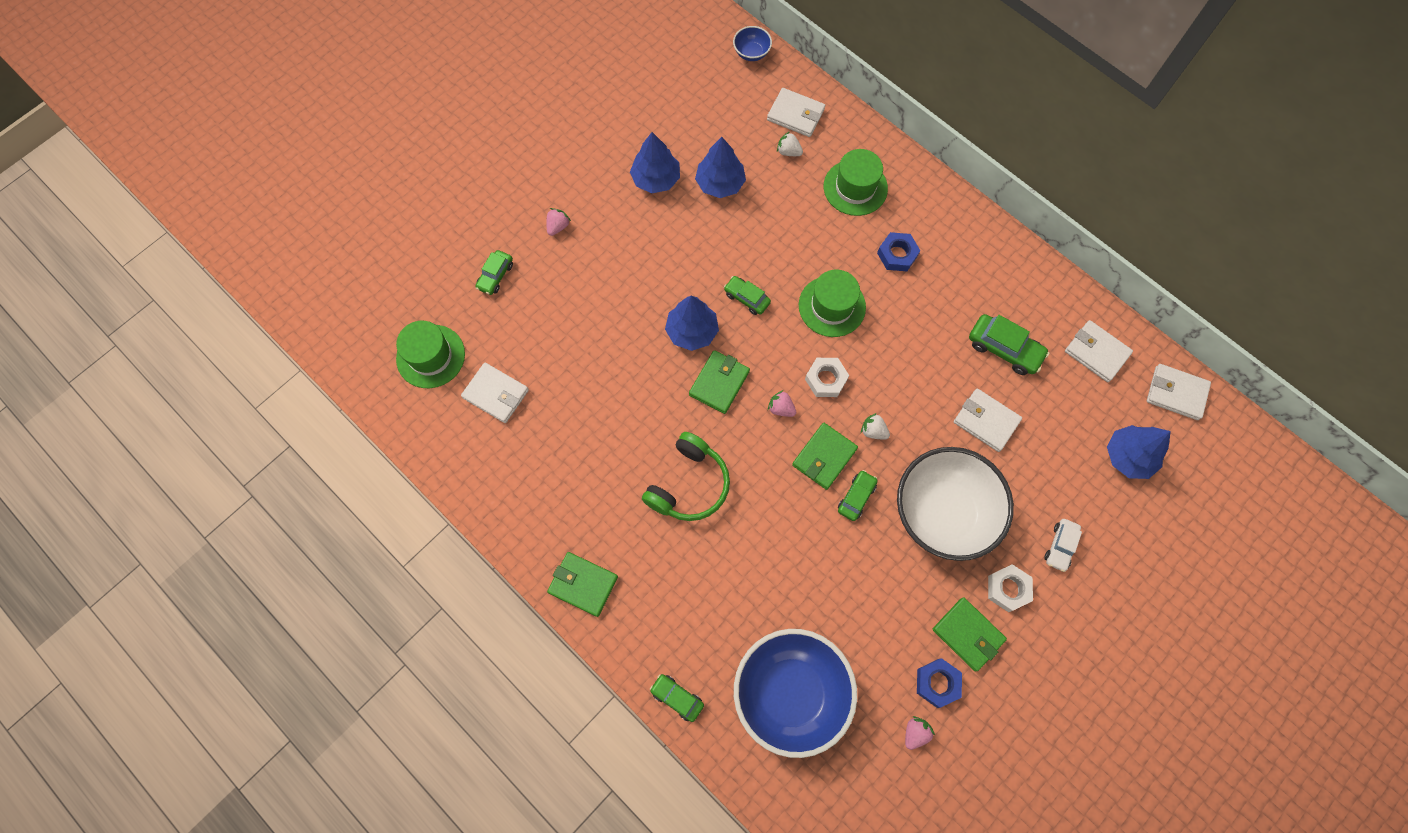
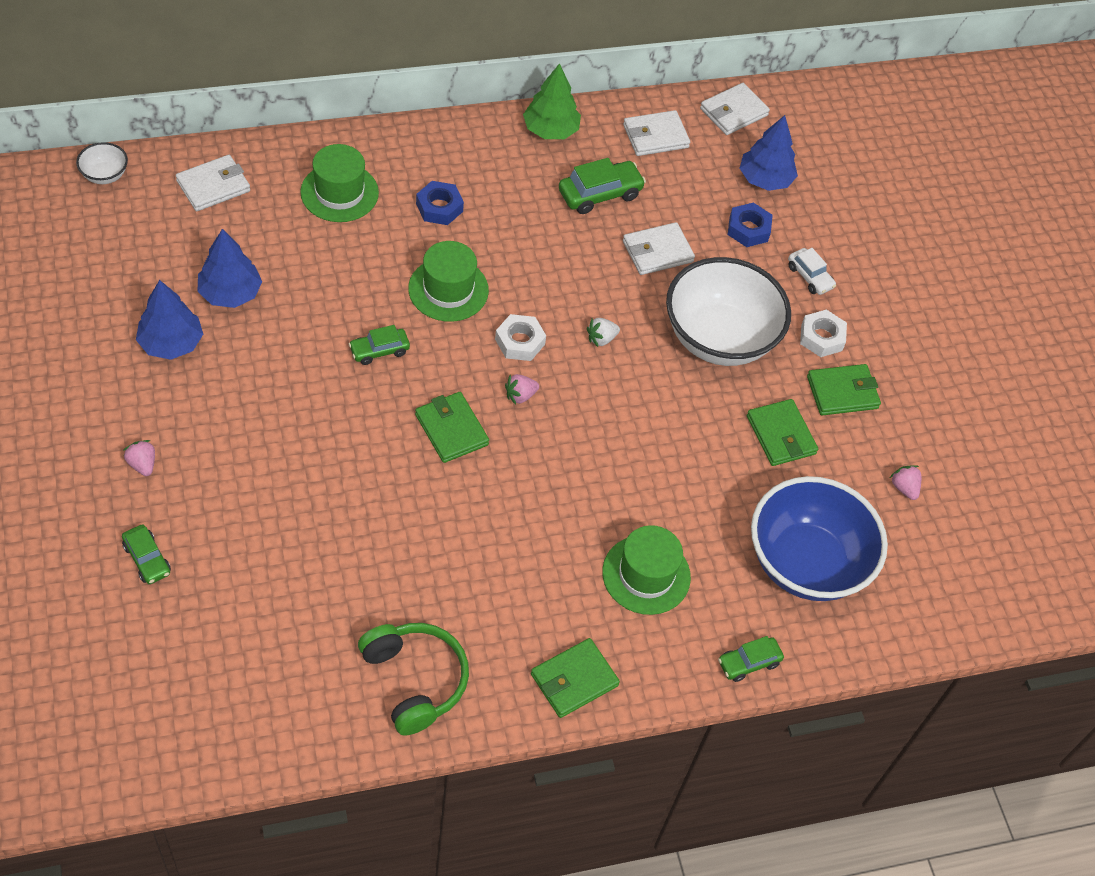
camera: 65 degrees left, 15 degrees down
(430, 356) = (189, 682): green hat -> green hat (646, 575)
(496, 394) = (292, 641): white wallet -> none
(689, 484) = (538, 521): green headphones -> green headphones (414, 680)
(692, 331) = (375, 418): blue tree -> none
(751, 53) = (105, 175): blue bowl -> white bowl
(788, 152) = (249, 217): white strawberry -> none
(824, 457) = (597, 392): green wallet -> green wallet (780, 435)
(856, 497) = (655, 393): green car -> none
(937, 683) = (870, 443): blue nut -> blue nut (748, 229)
(1034, 279) = (550, 130): none -> green tree

